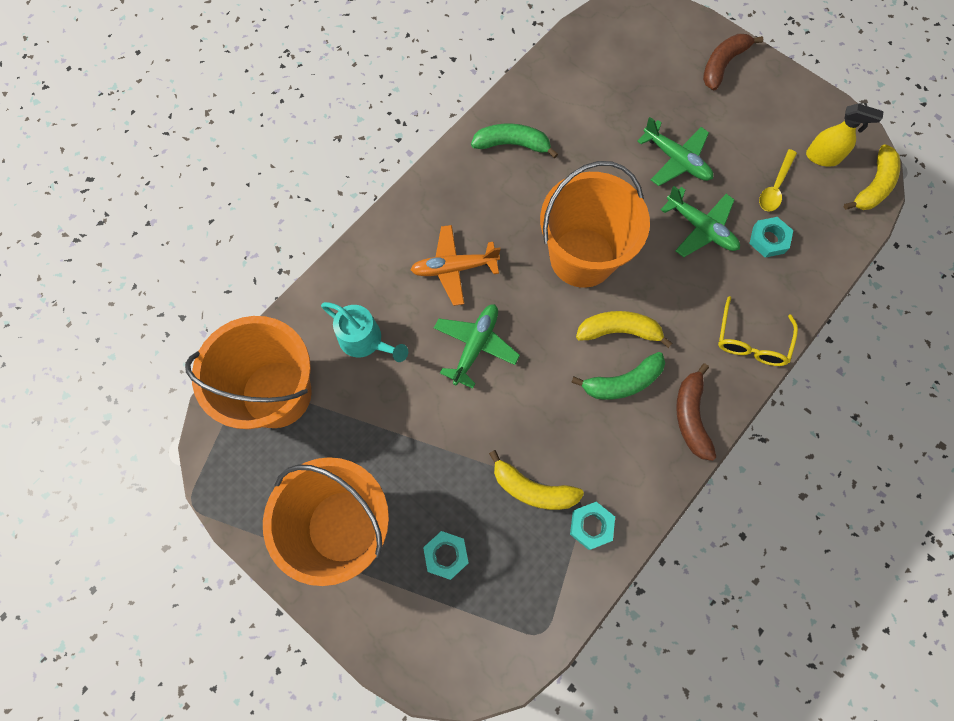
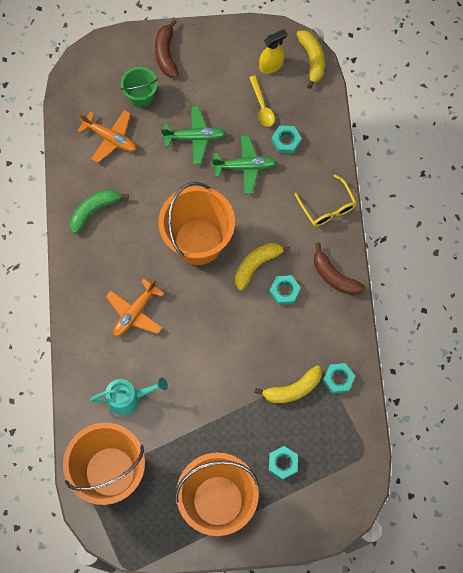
camera: 45 degrees left, 0 degrees up
(475, 346) = (190, 344): green plane -> none
(593, 95) = (110, 138): none -> orange plane
(622, 382) = (284, 291): green banana -> turquoise nut
(660, 82) = (141, 96): none -> green bucket

